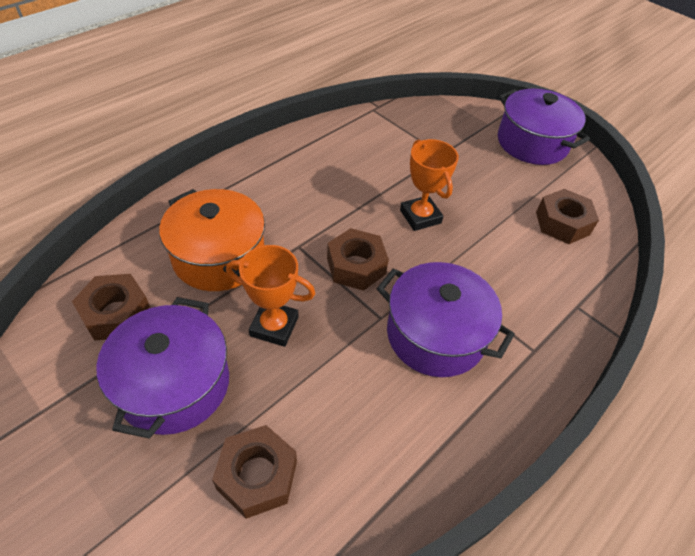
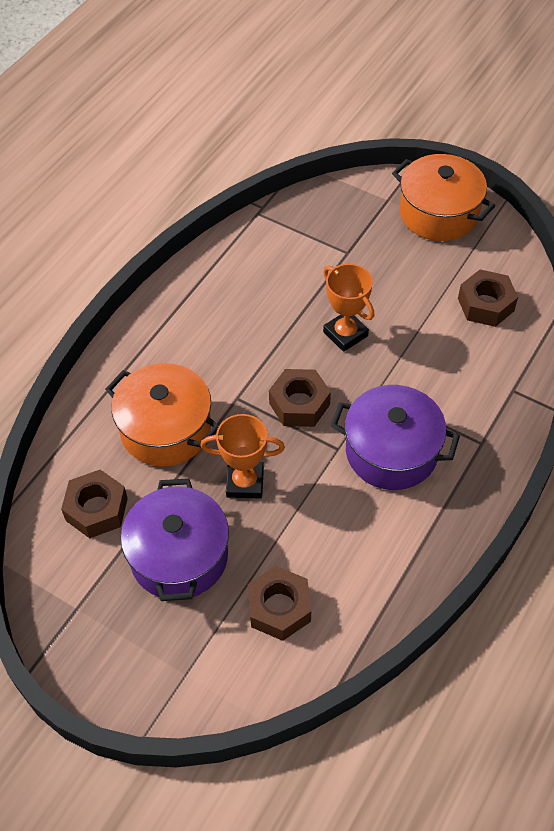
camera: 10 degrees left, 5 degrees up
(532, 143) = (438, 213): purple pot -> orange pot

